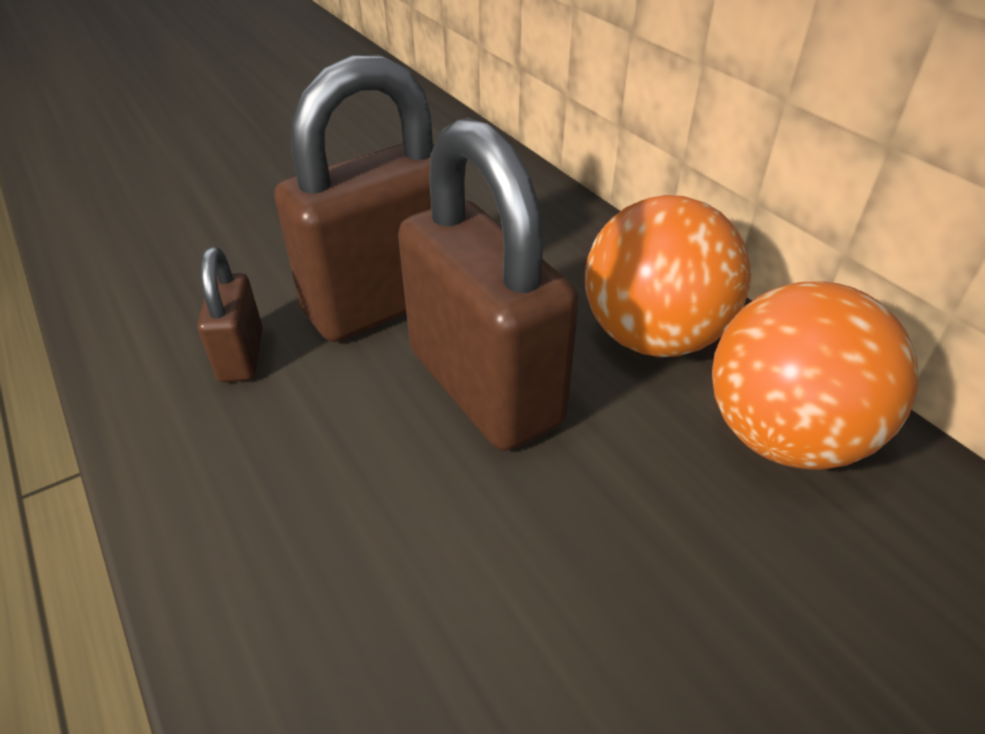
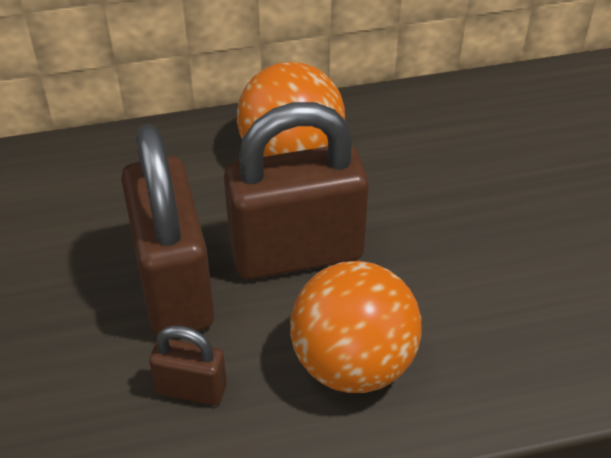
camera: 70 degrees left, 5 degrees up
(783, 436) = (397, 135): orange ball -> orange ball (353, 363)

